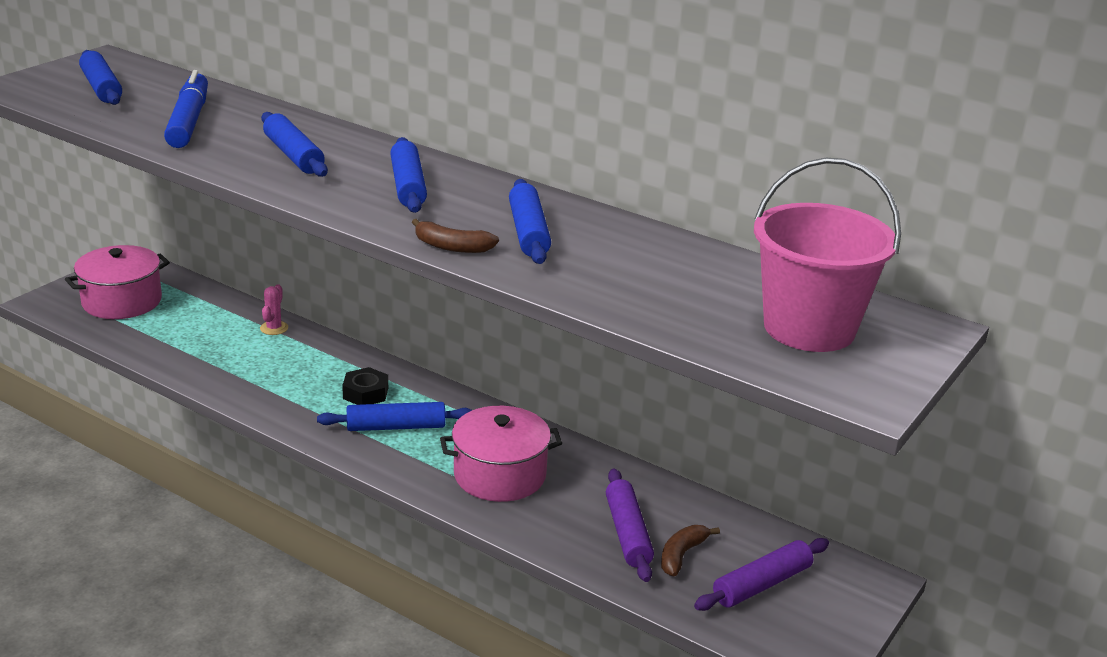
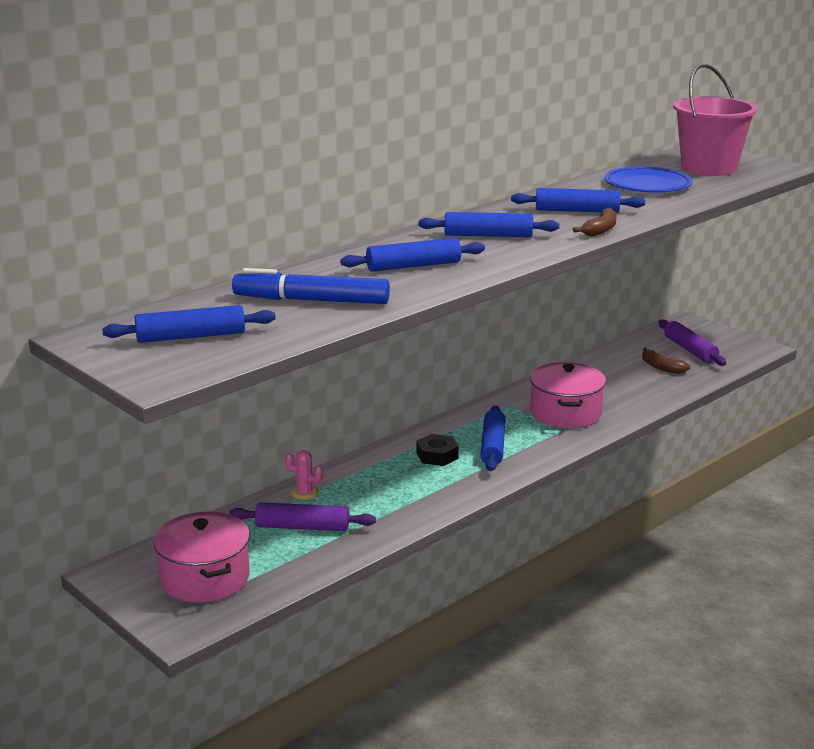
camera: 75 degrees left, 5 degrees down
(628, 533) = (638, 380): purple rolling pin -> purple rolling pin (302, 527)
(681, 279) = (647, 185): none -> blue plate

